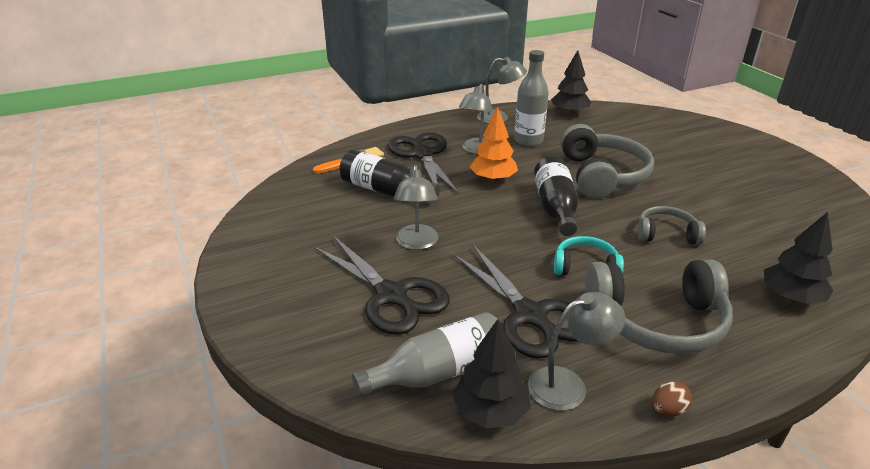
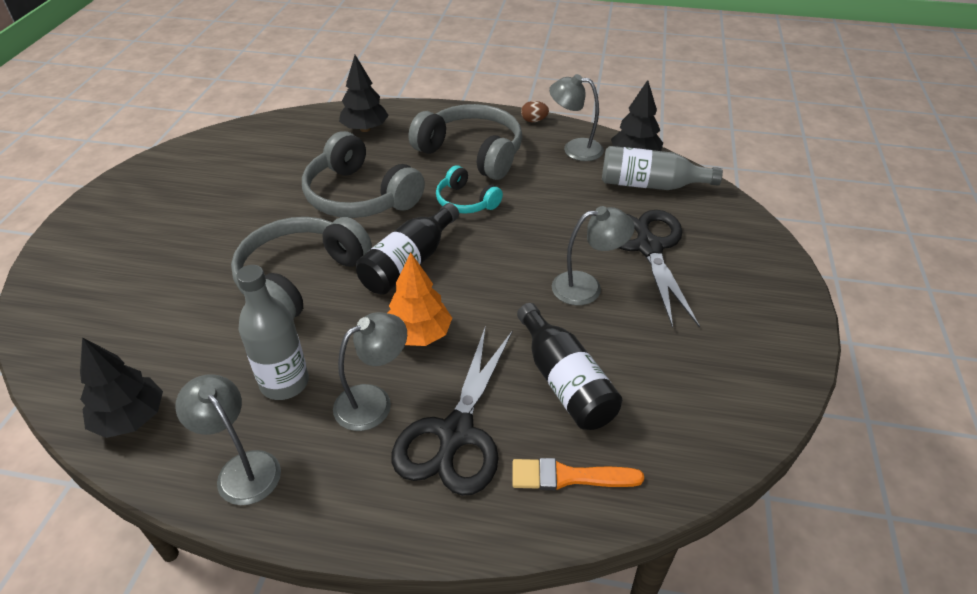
camera: 145 degrees left, 10 degrees up
(416, 243) = (587, 287): grey lamp -> grey lamp turned 45 degrees clockwise
(530, 315) = (552, 189): black scissors -> none
(666, 234) = (359, 196): grey headphones -> grey headphones, size x1.83

